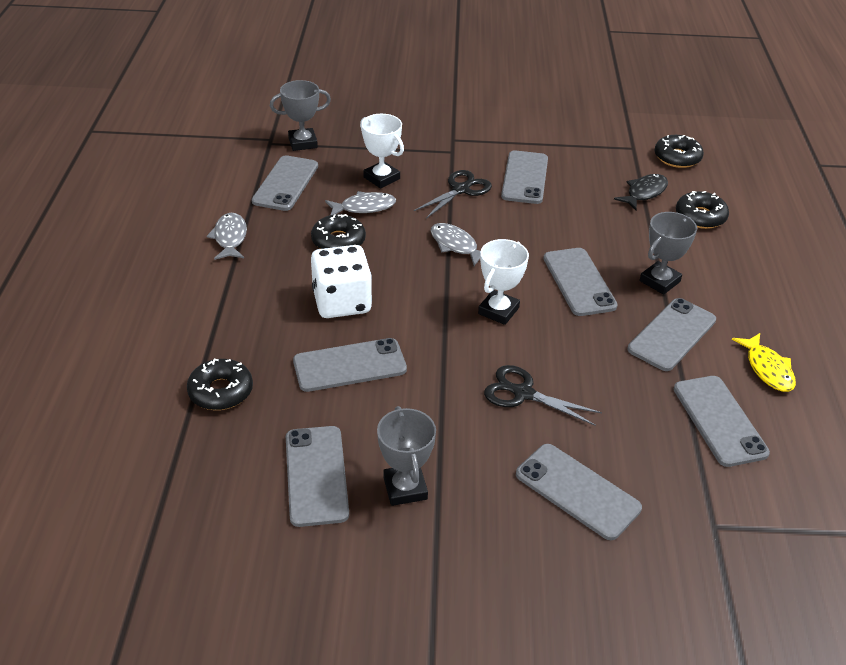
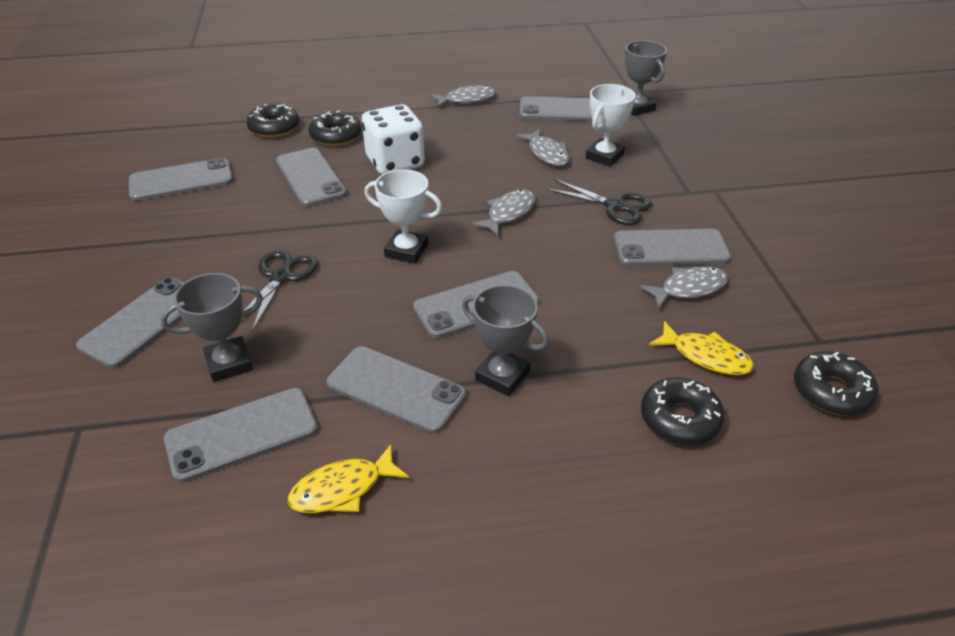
camera: 80 degrees right, 0 degrees up
(338, 241) = (485, 148): black donut -> black donut (336, 136)
(405, 488) = (162, 223): grey trophy -> grey trophy (229, 363)
(573, 182) = (689, 288): none -> grey fish
(644, 193) = (705, 356): black fish -> yellow fish

